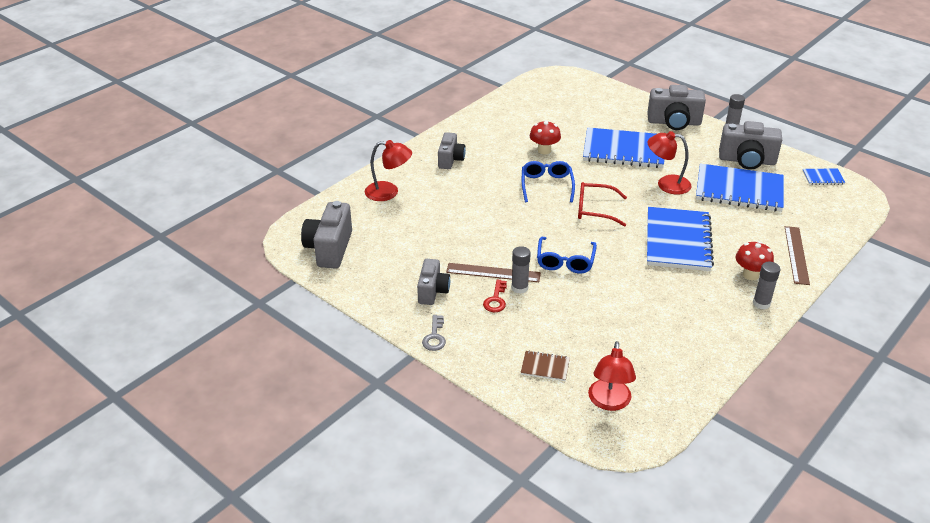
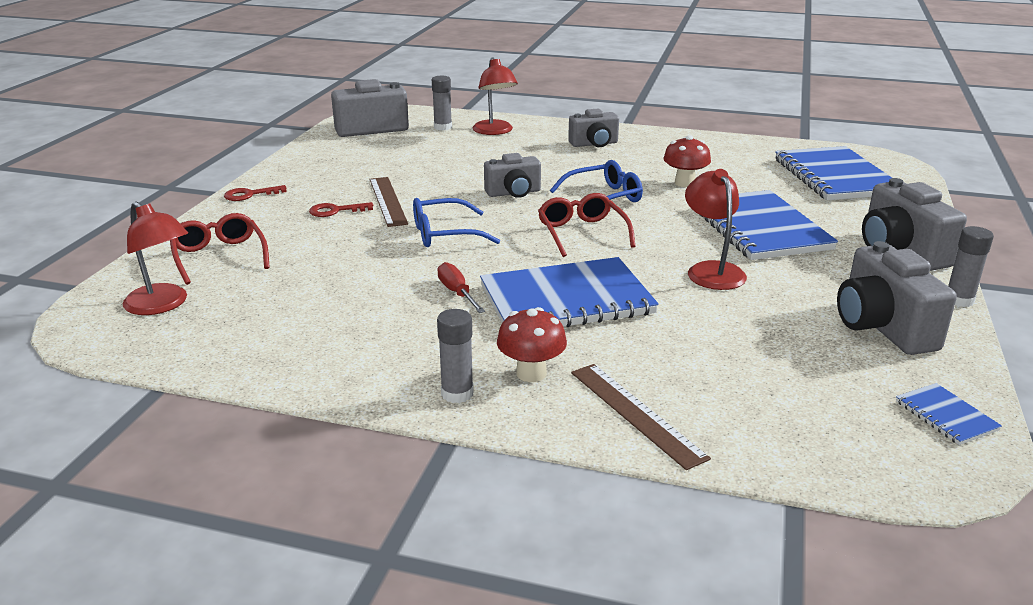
camera: 65 degrees right, 10 degrees down
(432, 291) = (330, 180): grey camera -> grey camera (513, 193)
(434, 337) = (250, 195): grey key -> red key
(519, 288) = (368, 219): grey glue stick -> grey glue stick (443, 127)
(545, 367) = (219, 257): brown notebook -> red glasses
(609, 402) = (162, 305): red lamp -> red lamp turned 120 degrees counterclockwise
(651, 276) = (457, 293): none -> red screwdriver
(739, 190) = (775, 332): blue notebook -> blue notebook (835, 177)
(796, 255) = (635, 413): brown ruler -> brown ruler turned 75 degrees clockwise

